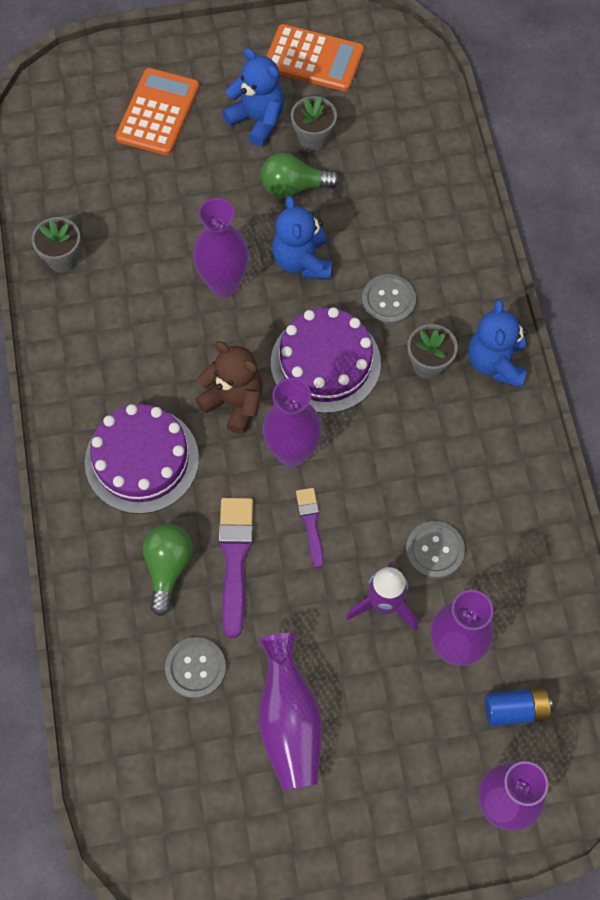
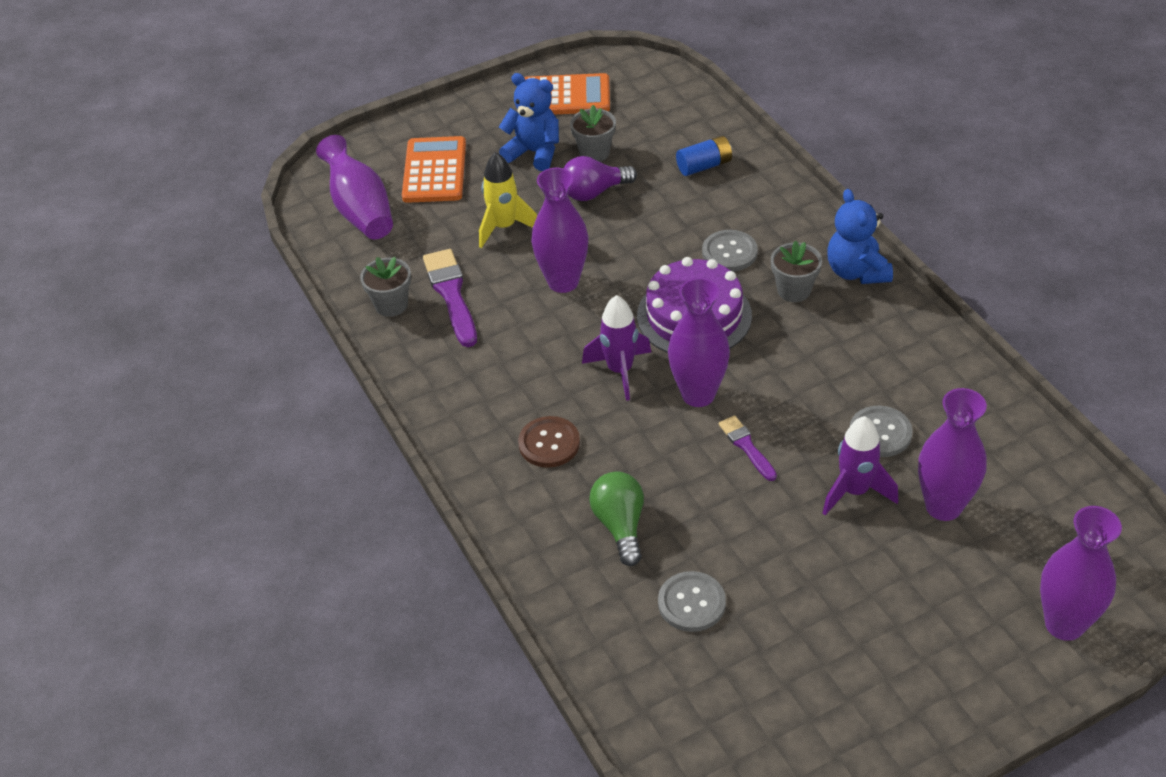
camera: 15 degrees left, 20 degrees down
(142, 460) = (549, 443): purple cake -> brown button
(195, 202) = (504, 227): none -> yellow rocket
(234, 402) = (620, 371): brown teddy bear -> purple rocket
(235, 558) = (685, 497): purple brush -> purple brush (451, 294)
(289, 722) = (812, 620): purple vase -> purple vase (360, 210)
(293, 187) = (594, 192): green light bulb -> purple light bulb
(302, 261) = (631, 245): blue teddy bear -> none
(515, 710) = (1032, 539): blue battery -> blue battery (704, 166)

